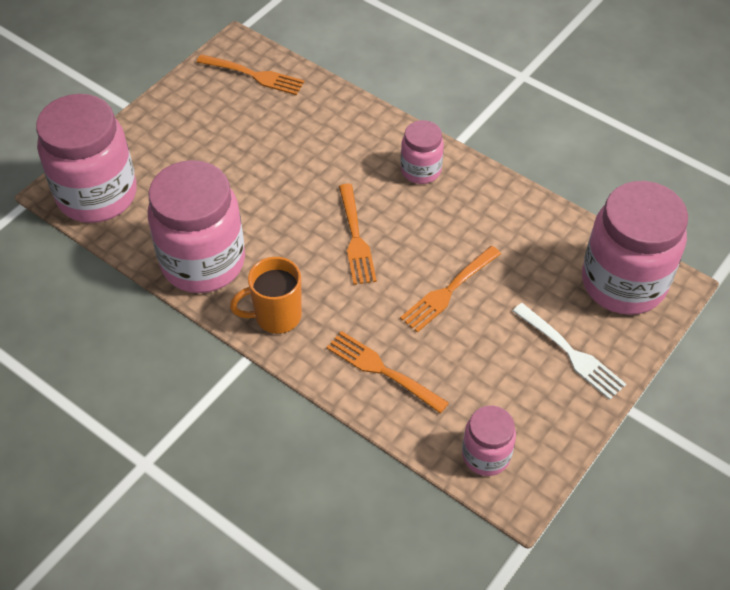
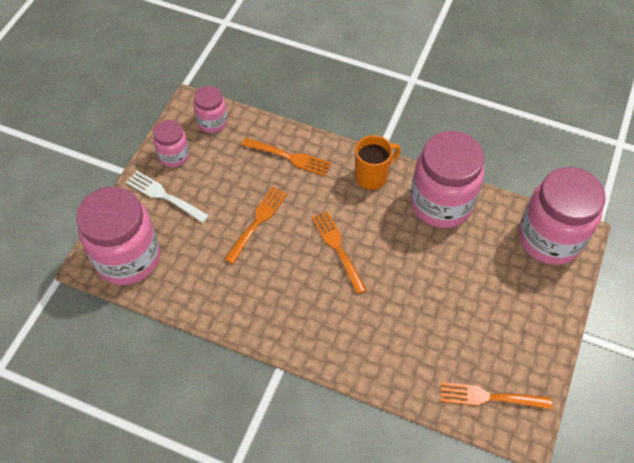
camera: 165 degrees right, 5 degrees up
(421, 170) = (304, 324): pink jar -> pink jar (174, 156)

